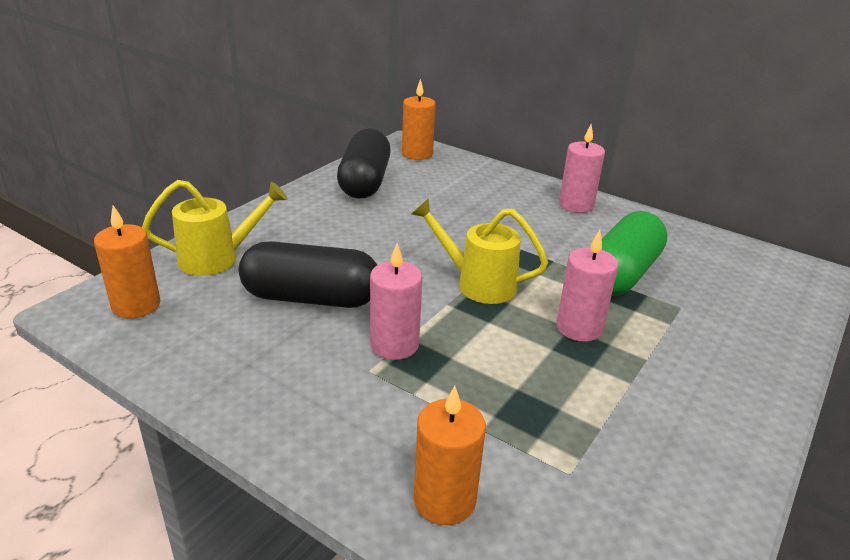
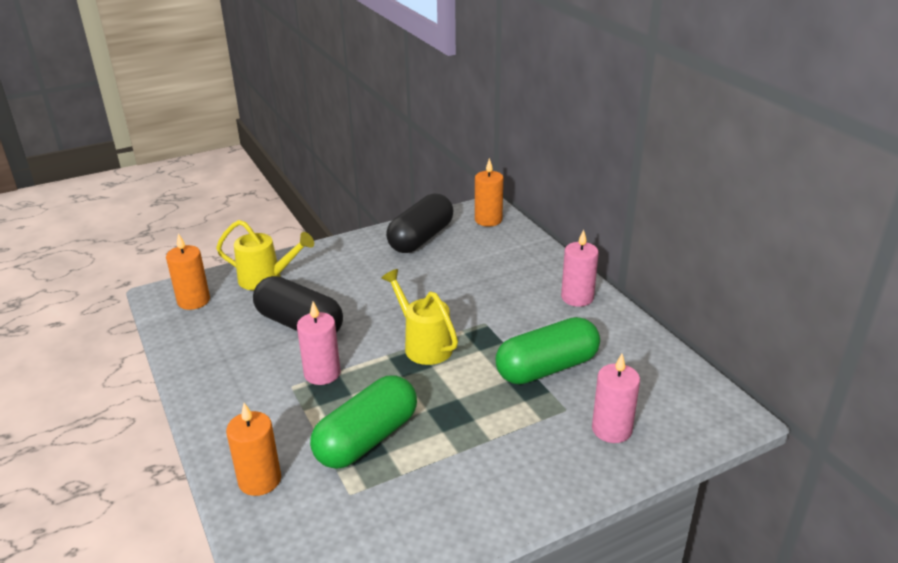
camera: 30 degrees right, 0 degrees up
(522, 402) = (367, 439): none -> green capsule
(579, 328) = (464, 400): pink candle -> pink candle (611, 429)

